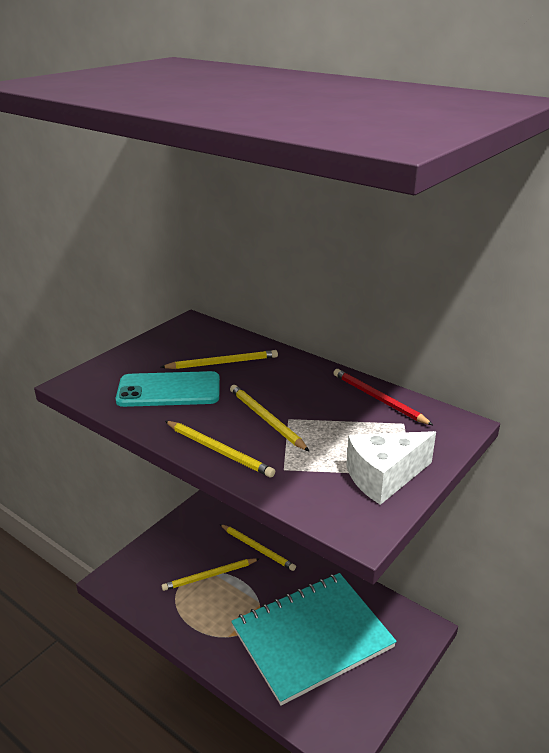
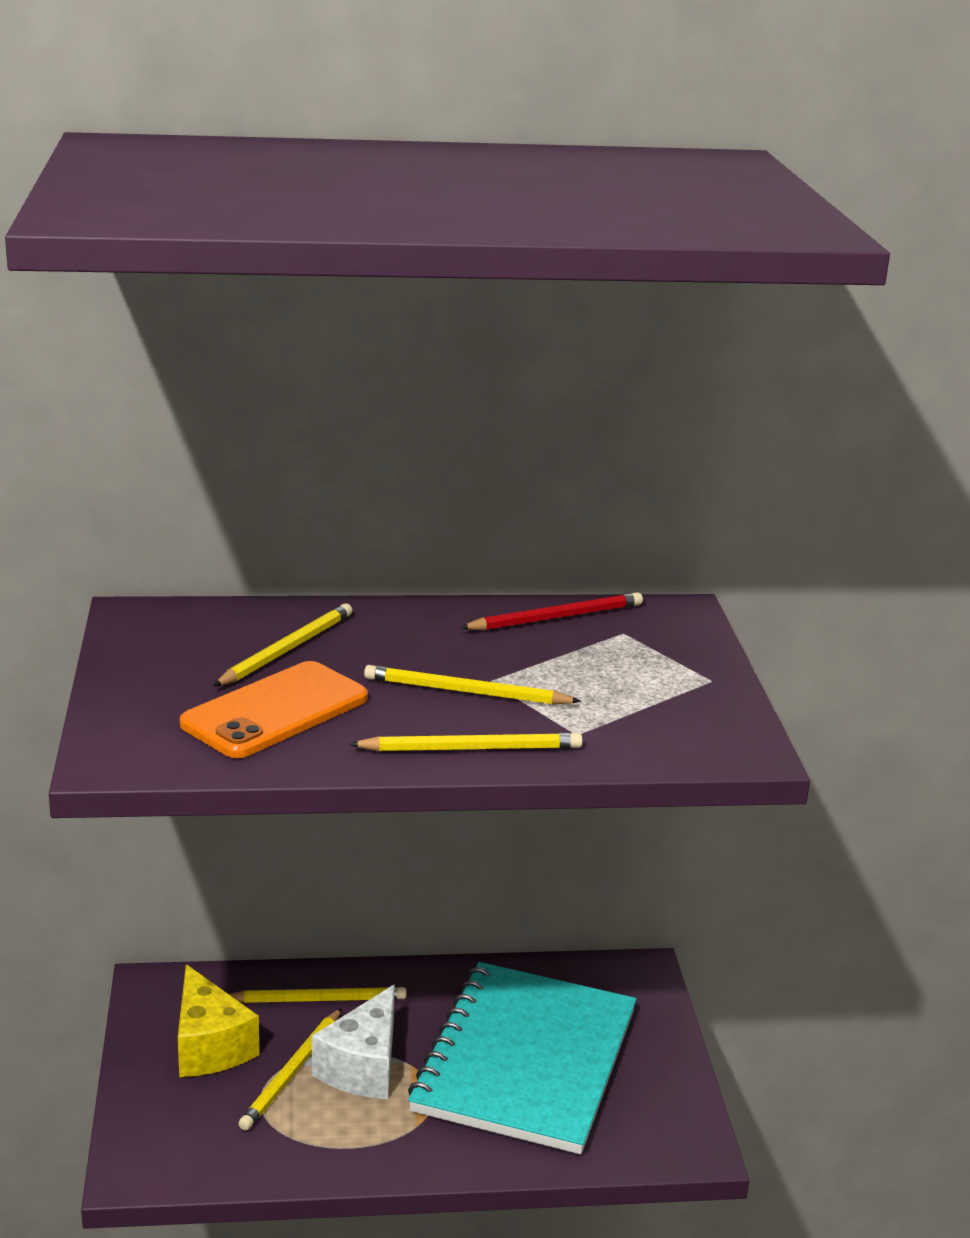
camera: 45 degrees left, 5 degrees down
(169, 390) = (275, 711): turquoise phone -> orange phone
(194, 543) = (209, 1046): none -> yellow cheese
(378, 399) = (556, 617): red pencil -> red pencil turned 150 degrees clockwise
(384, 477) = (691, 695): white cheese -> white cheese (363, 1067)

